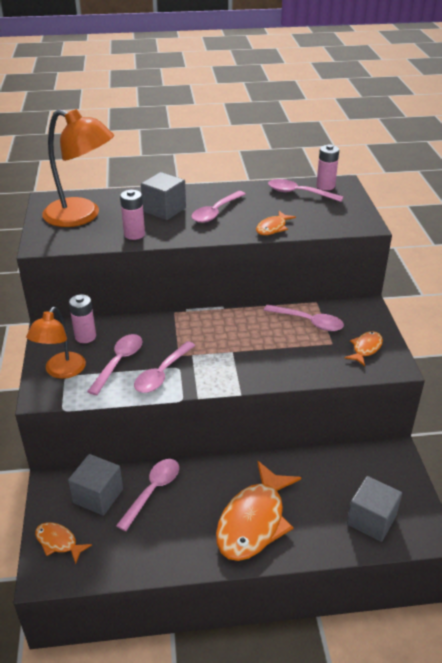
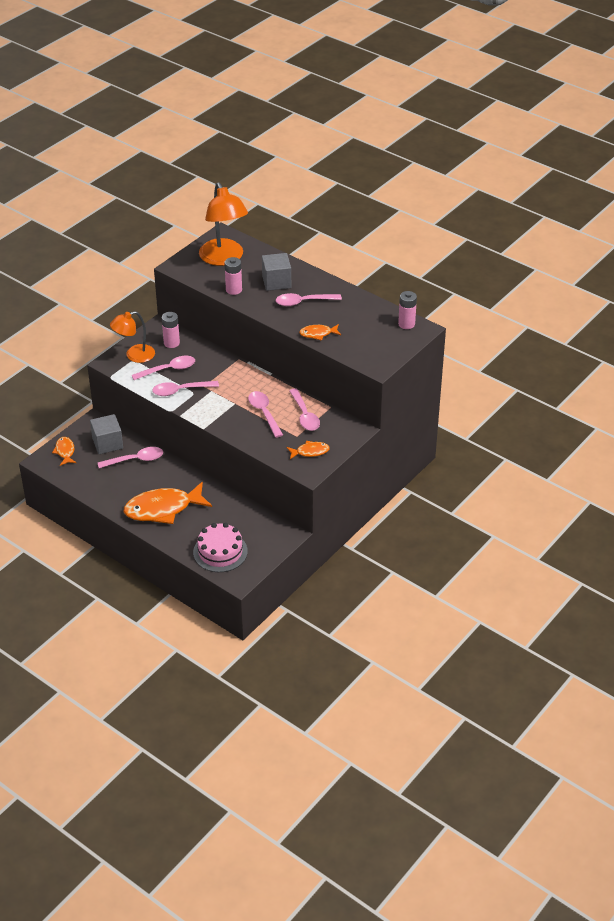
camera: 45 degrees right, 5 degrees up
(299, 193) = (378, 319): pink spoon -> pink spoon (264, 413)
(371, 520) = (220, 552): grey cube -> pink cake

